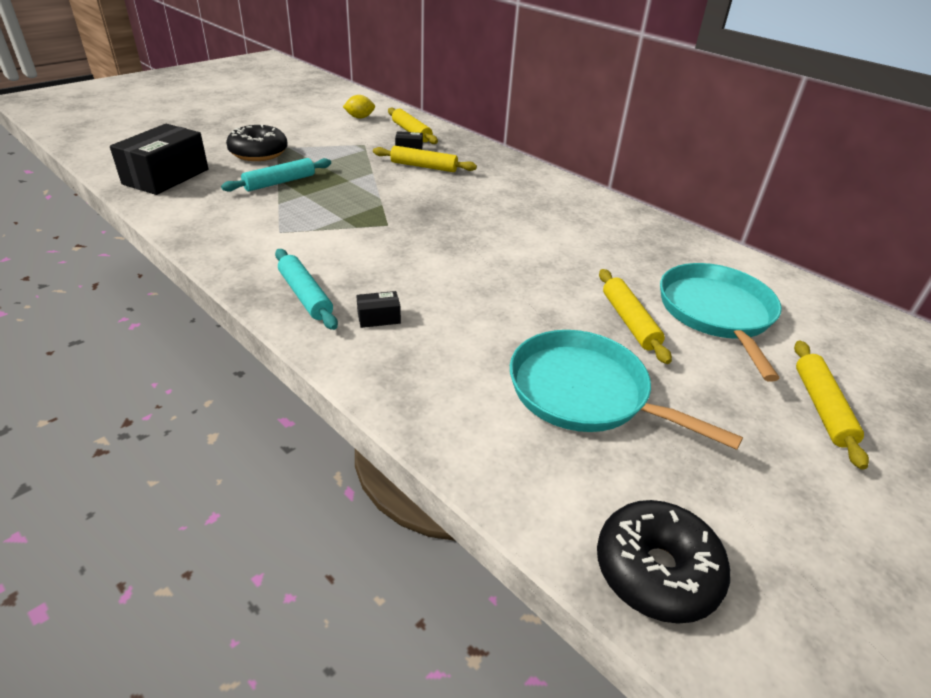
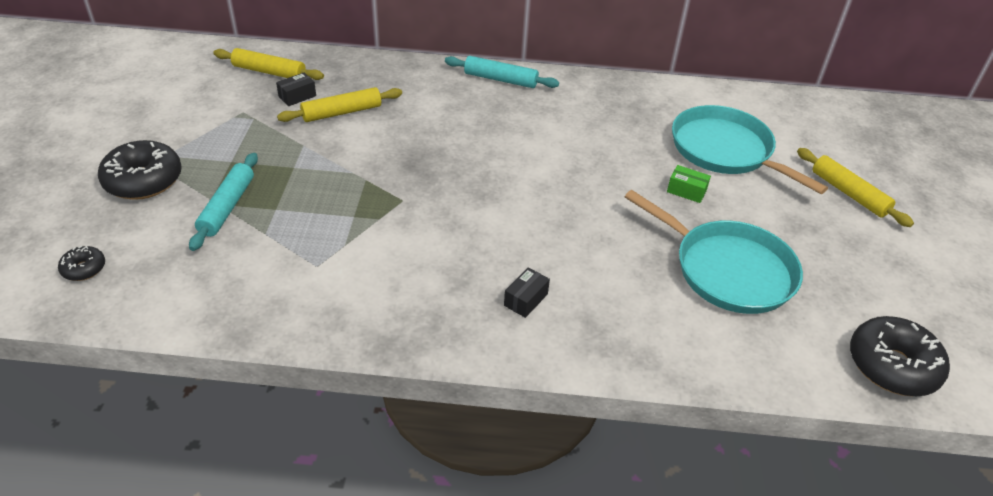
camera: 40 degrees left, 5 degrees up
(166, 177) = (84, 269): black box -> black donut
(305, 296) = (440, 317): turquoise rolling pin -> turquoise rolling pin (500, 79)
(360, 117) = (185, 76): yellow lemon -> none
(584, 392) = (728, 270): turquoise pan -> turquoise pan turned 135 degrees counterclockwise
(629, 321) = (686, 191): yellow rolling pin -> green box

